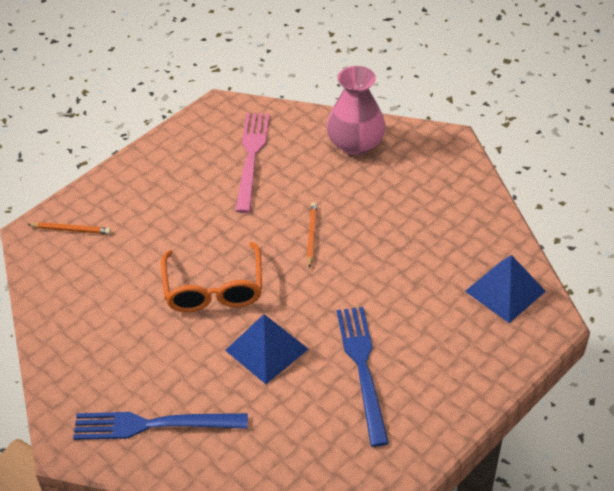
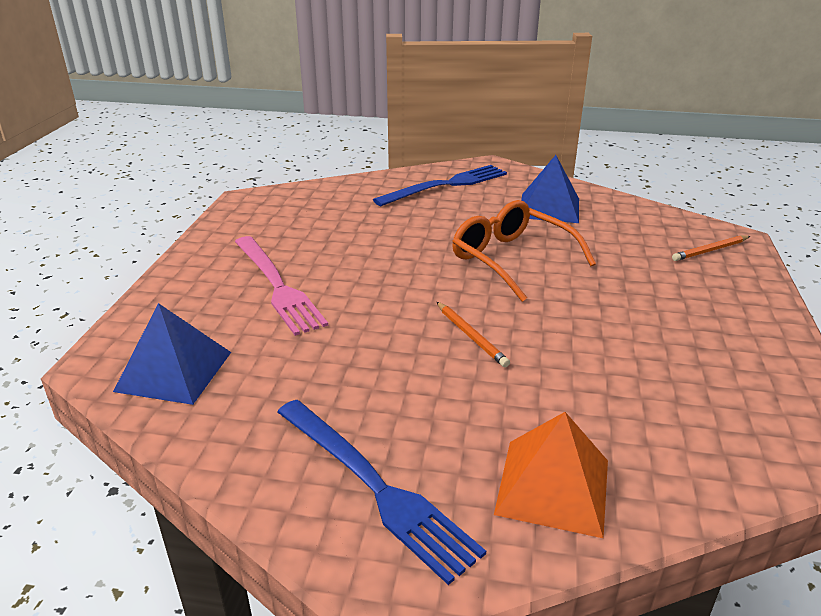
camera: 145 degrees right, 15 degrees down
(251, 157) = (665, 392): pink fork -> pink fork (277, 286)
(267, 349) = (409, 241): blue pyramid -> blue pyramid (549, 208)
(355, 144) = (553, 486): pink vase -> orange pyramid
(363, 368) = (306, 258): blue fork -> blue fork (374, 486)

